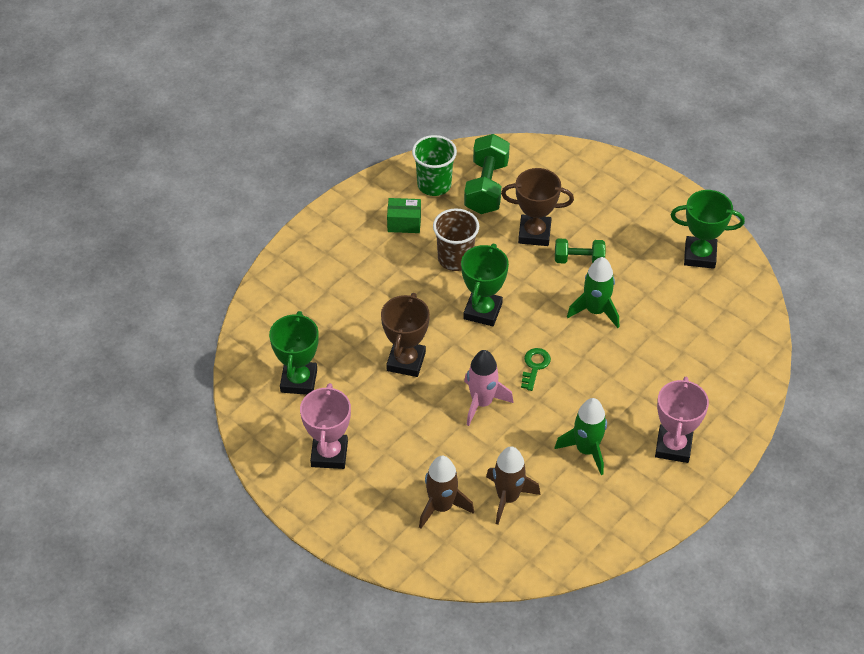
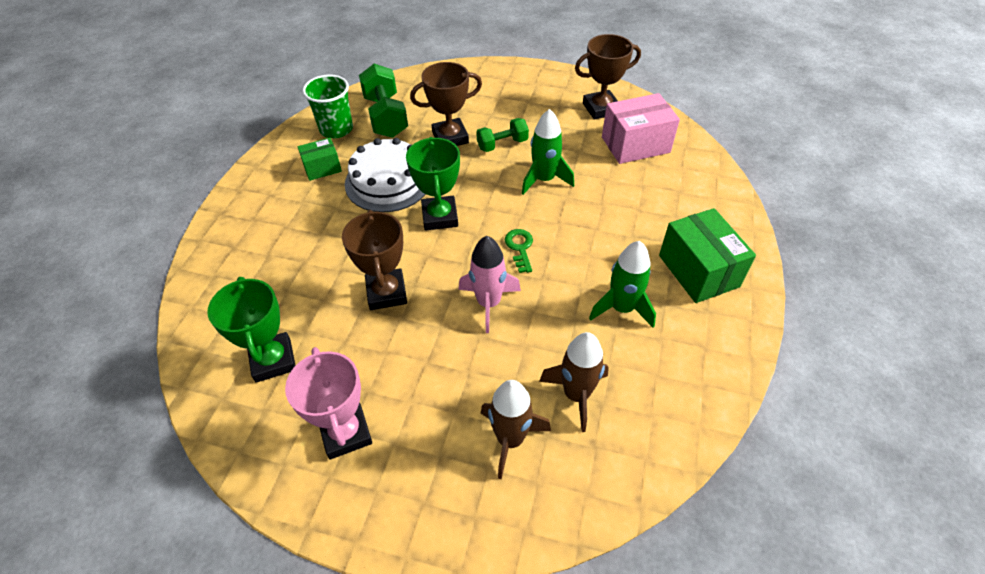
camera: 25 degrees left, 0 degrees up
(455, 259) = (388, 181): brown cup -> white cake
(673, 446) = (698, 271): pink trophy -> green box
(700, 255) = (601, 108): green trophy -> brown trophy
(705, 308) = (635, 145): none -> pink box

